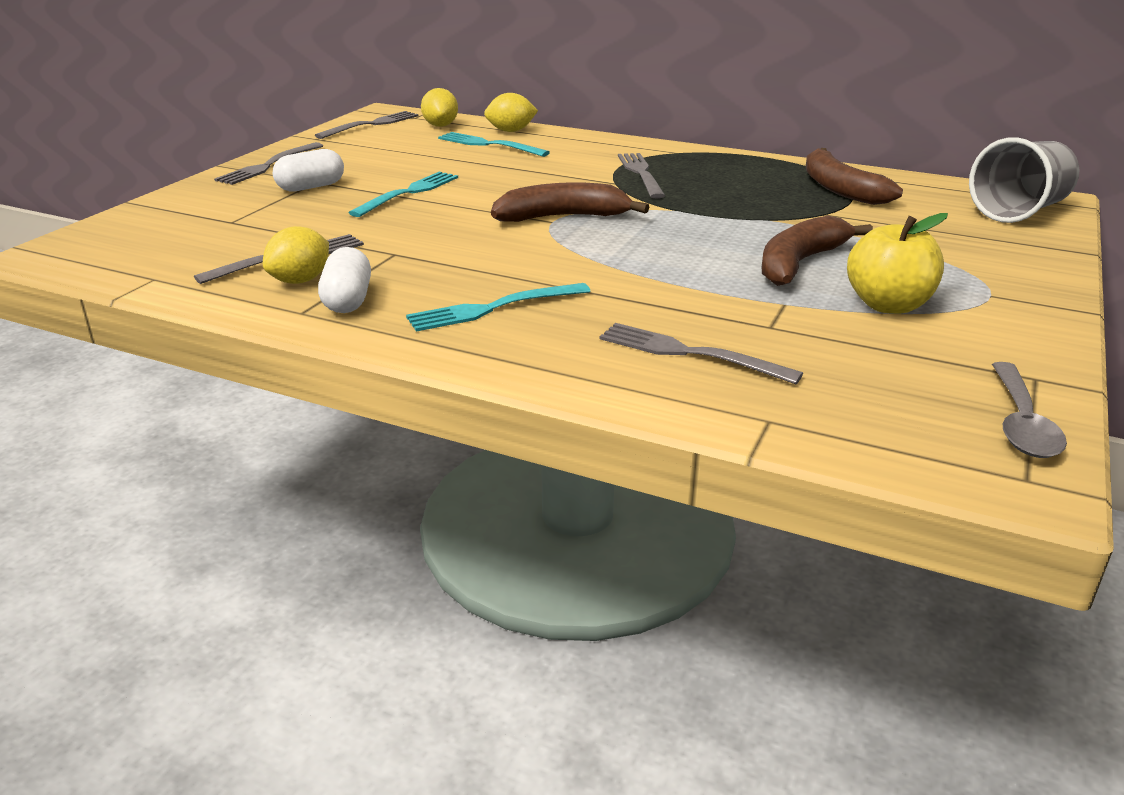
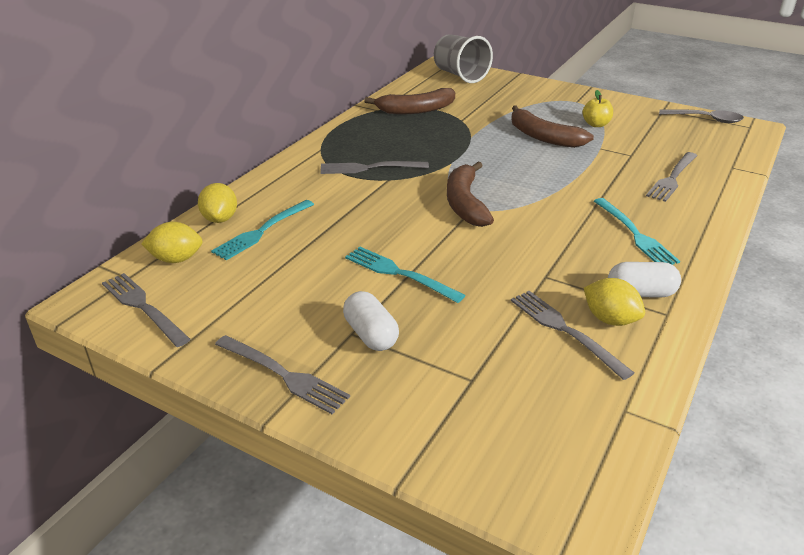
camera: 85 degrees left, 5 degrees up
(888, 305) = (596, 124): yellow apple -> yellow apple, size x0.64

